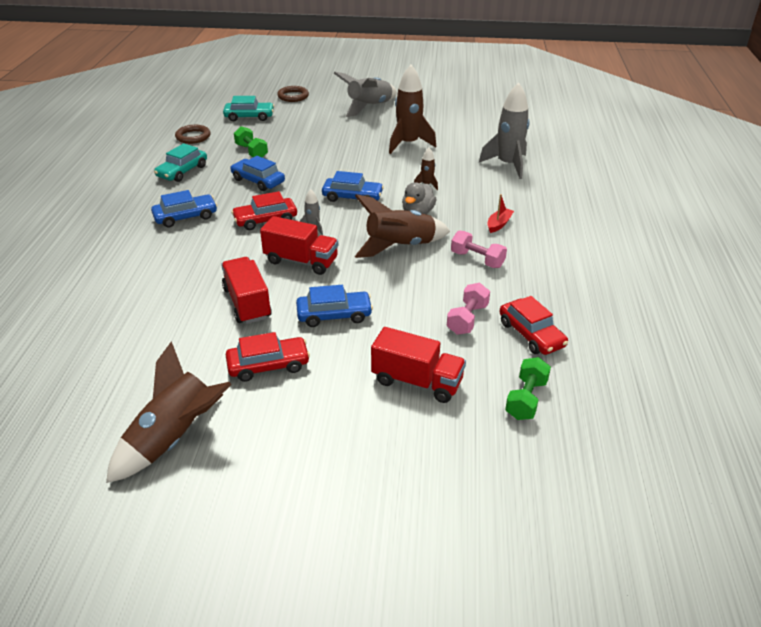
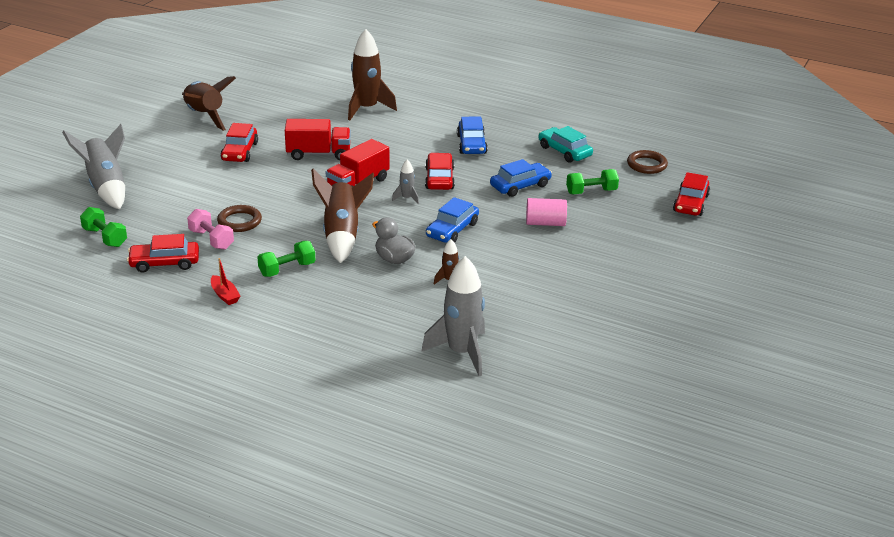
camera: 110 degrees right, 5 degrees down
(249, 117) = (690, 203): turquoise car -> red car
(293, 96) = (749, 242): brown ring -> brown ring (239, 221)
(314, 162) = (545, 223): none -> pink cylinder
(334, 315) = (271, 184): blue car -> none
(369, 107) = (691, 292): grey rocket -> grey rocket (106, 187)
(408, 144) = (560, 294): brown rocket -> brown rocket (367, 109)
(417, 381) = (167, 200): red truck -> none
(477, 259) = (287, 269): pink dumbbell -> green dumbbell
(499, 224) = (336, 301): red boat -> red boat (225, 295)

